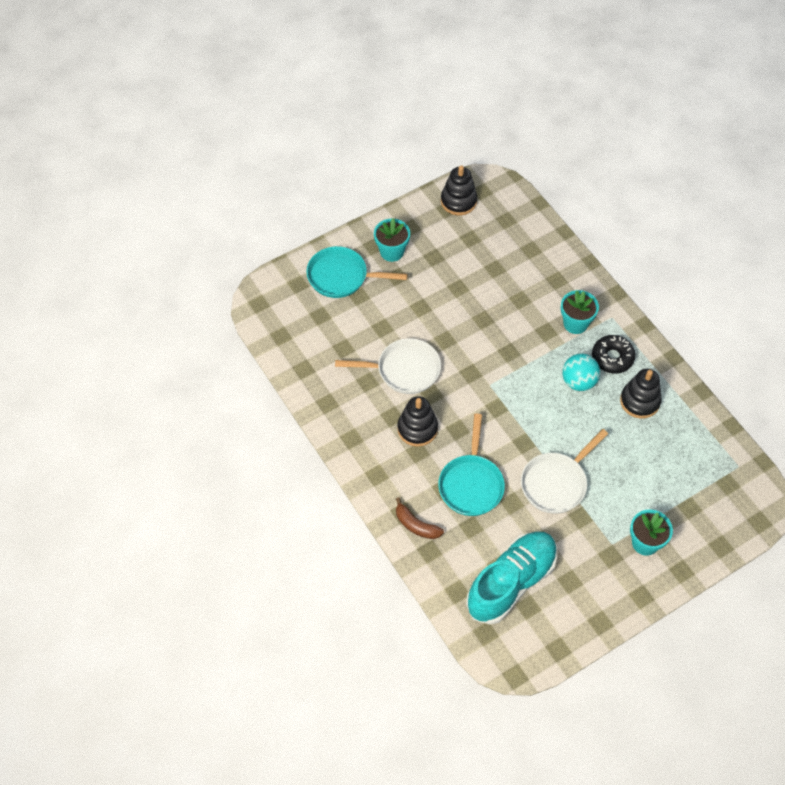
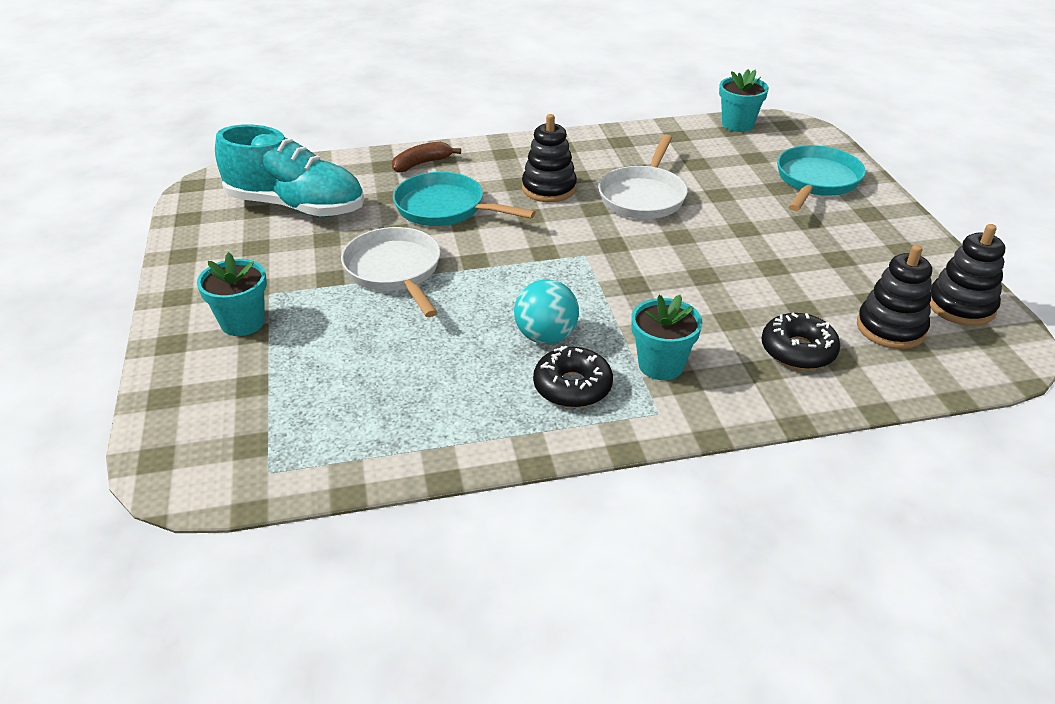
camera: 110 degrees right, 20 degrees down
(392, 252) = (855, 225): turquoise flower pot -> turquoise flower pot (737, 124)
(511, 582) = (296, 206): turquoise shoe -> turquoise shoe turned 45 degrees counterclockwise
(533, 267) = (798, 350): none -> black donut
(639, 401) = (471, 392): black stacking toy -> black stacking toy (890, 328)

